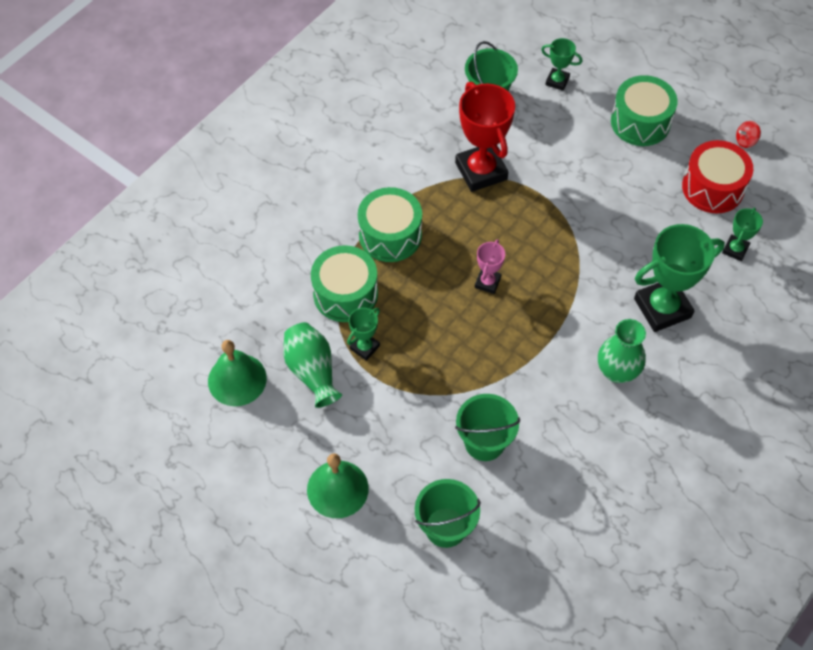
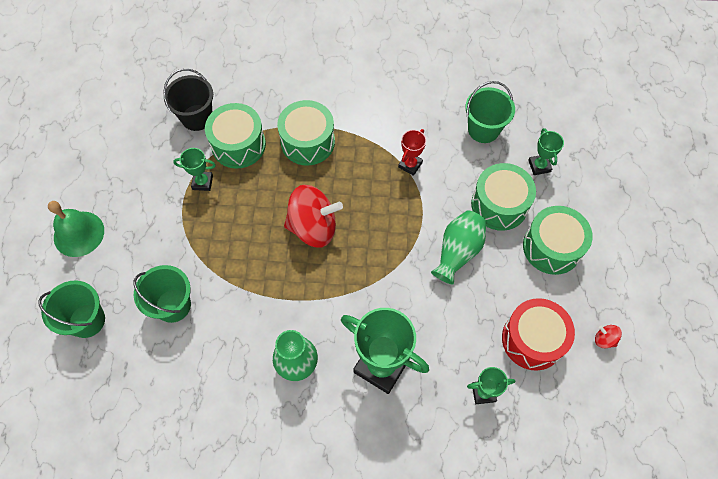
camera: 55 degrees right, 5 degrees up
(237, 379) = (127, 125): green bell -> none
(282, 312) = (197, 117): none -> black bucket
(312, 371) = (162, 163): green vase -> green vase (458, 252)
(481, 171) = (410, 165): red trophy -> red trophy, size x0.50
(487, 282) = (313, 227): pink trophy -> red spinning top
(573, 132) = (499, 205): none -> green drum

